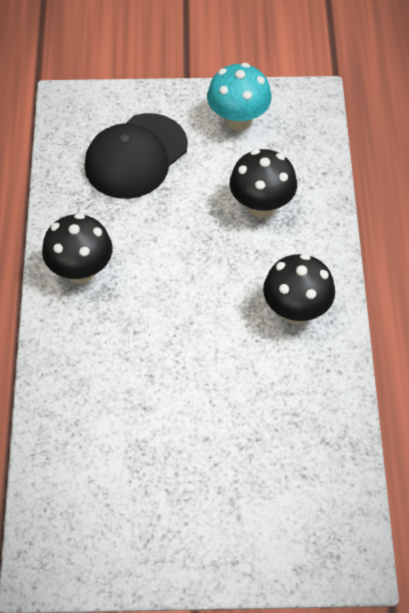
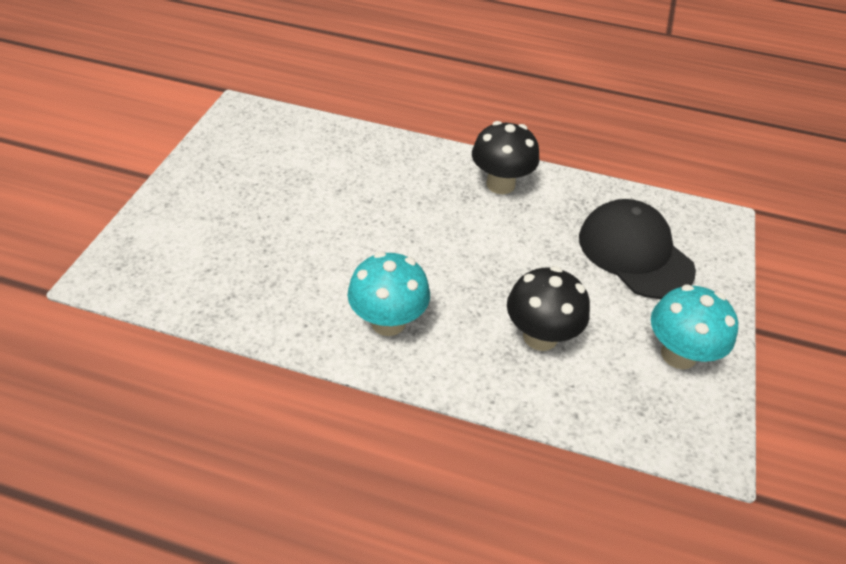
camera: 105 degrees right, 10 degrees down
(296, 311) = (388, 322): black mushroom -> turquoise mushroom

